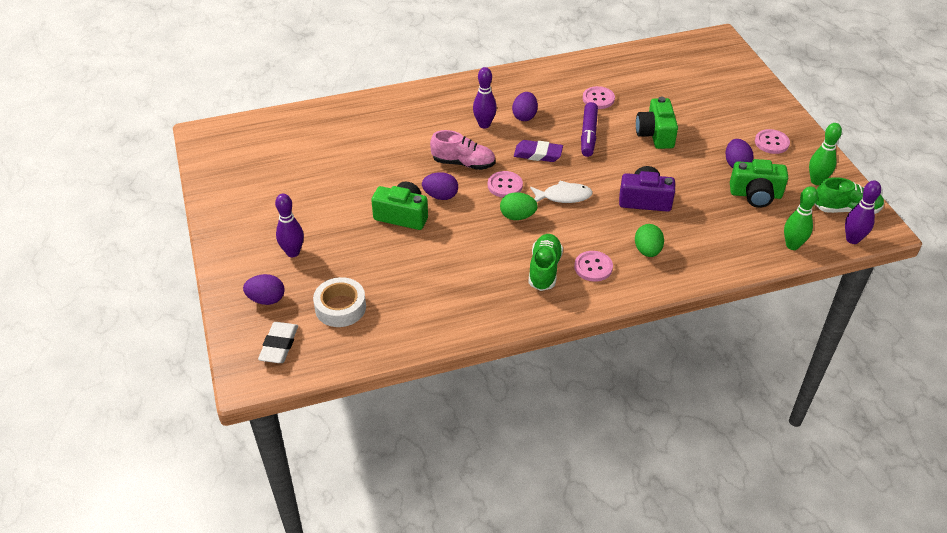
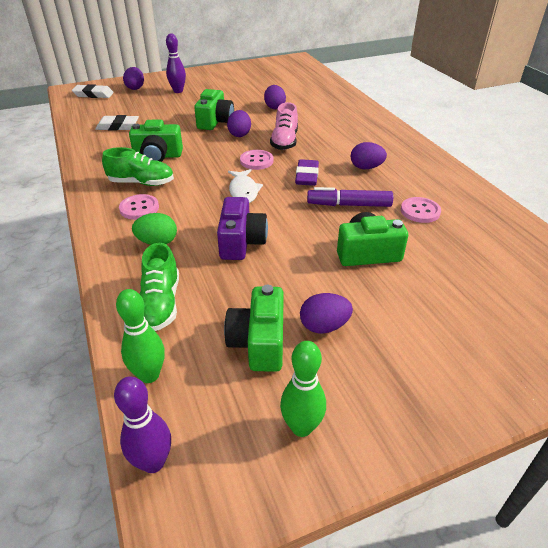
camera: 85 degrees right, 5 degrees down
(340, 307) = (121, 108): white tape -> none
(371, 165) = (274, 107): none -> purple egg
(399, 304) = (118, 126): none -> white eraser
(484, 124) = (344, 148): purple bowling pin -> none
(486, 261) = (157, 156): none -> green camera
(517, 216) = (214, 168): green egg -> none
(771, 143) = (389, 373): pink button -> none
(846, 209) = (229, 464): green shoe -> green shoe (160, 304)

